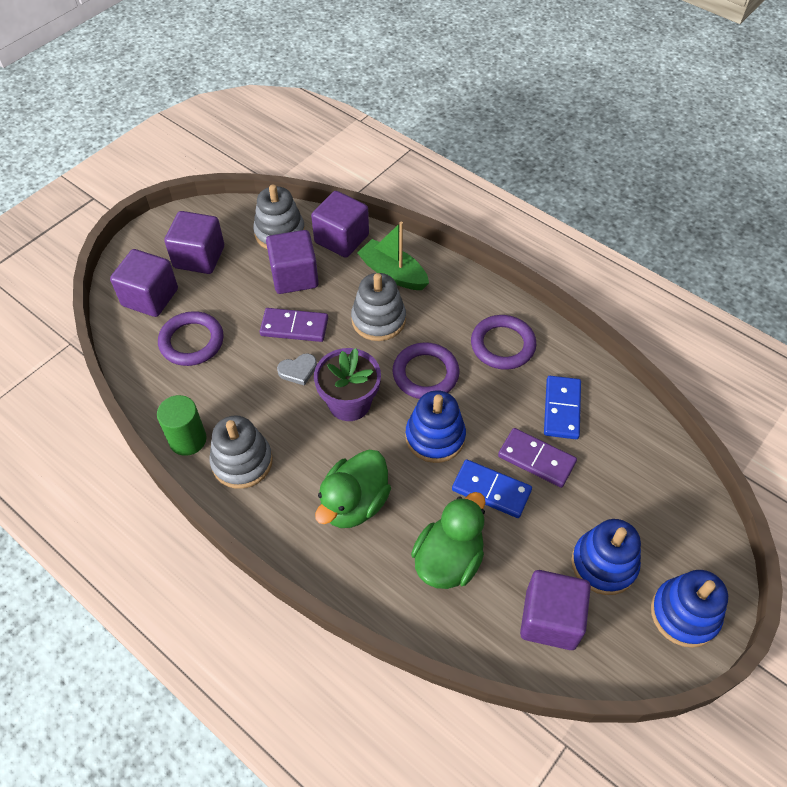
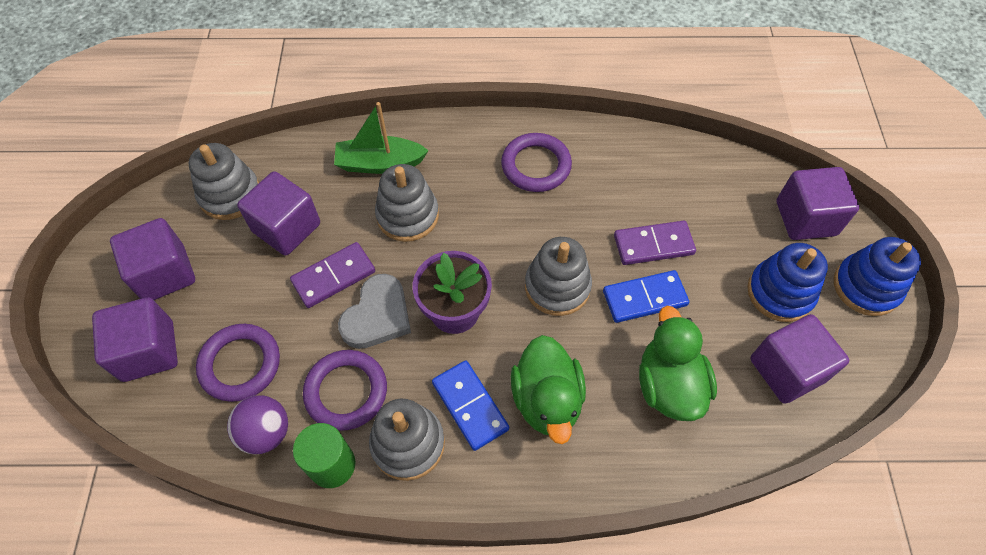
camera: 40 degrees left, 5 degrees up
(169, 392) = (266, 432): none -> purple ball
(298, 370) = (377, 315): grey heart -> grey heart, size x1.71
(341, 239) = (299, 162): purple cube -> purple cube (805, 218)
(425, 374) = (496, 236): purple ring -> purple ring (346, 391)
(435, 437) = (557, 287): blue stacking toy -> grey stacking toy
(562, 409) = (632, 188): blue domino -> blue domino (470, 406)

